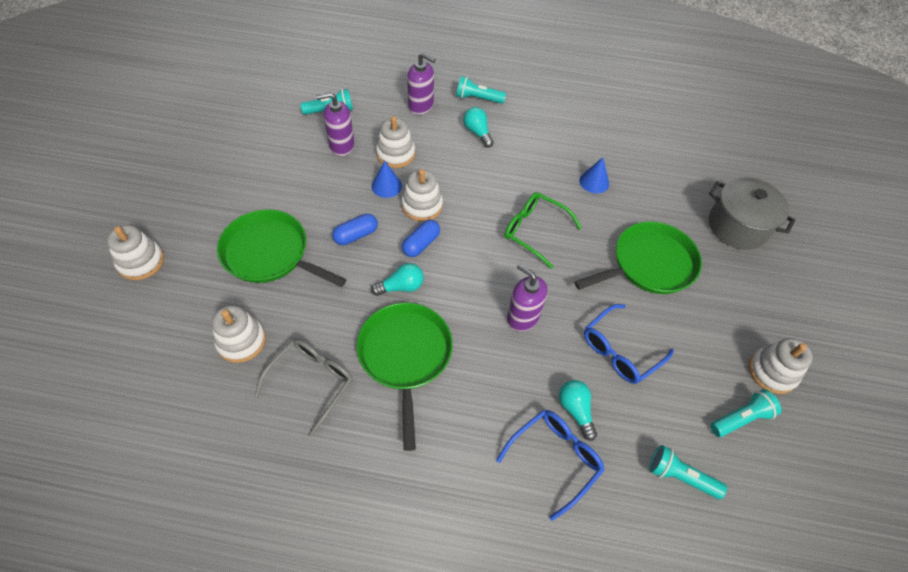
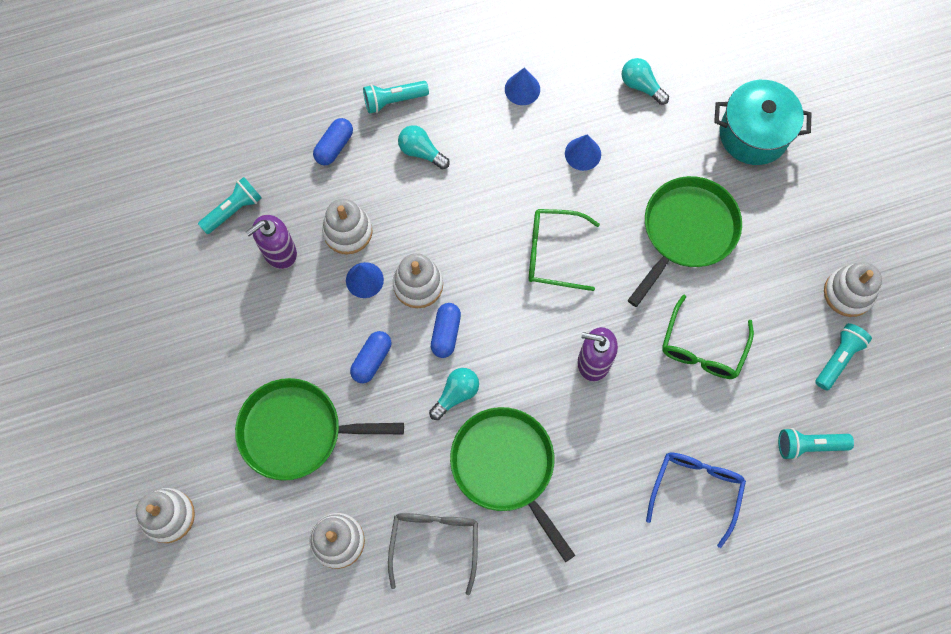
camera: 25 degrees left, 15 degrees up
(421, 106) = (334, 146): purple soap dispenser -> blue capsule
(571, 128) = (522, 89): none -> blue cone
(575, 410) = (691, 433): turquoise light bulb -> turquoise light bulb (641, 86)
(620, 351) = (702, 348): blue glasses -> green glasses
(737, 226) = (753, 134): grey pot -> turquoise pot

